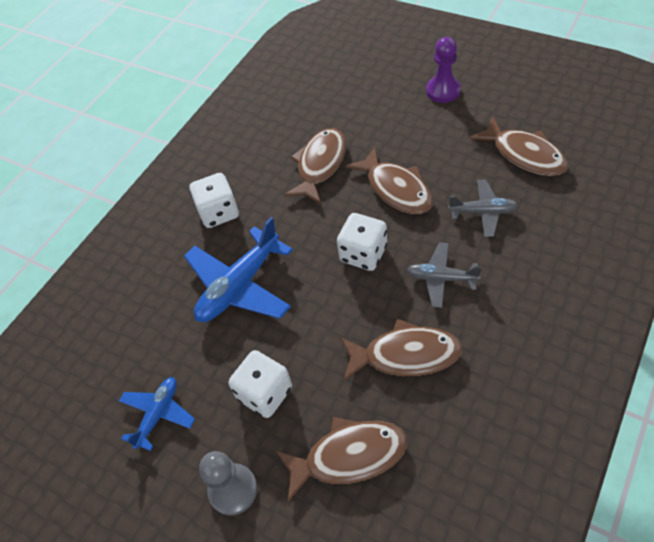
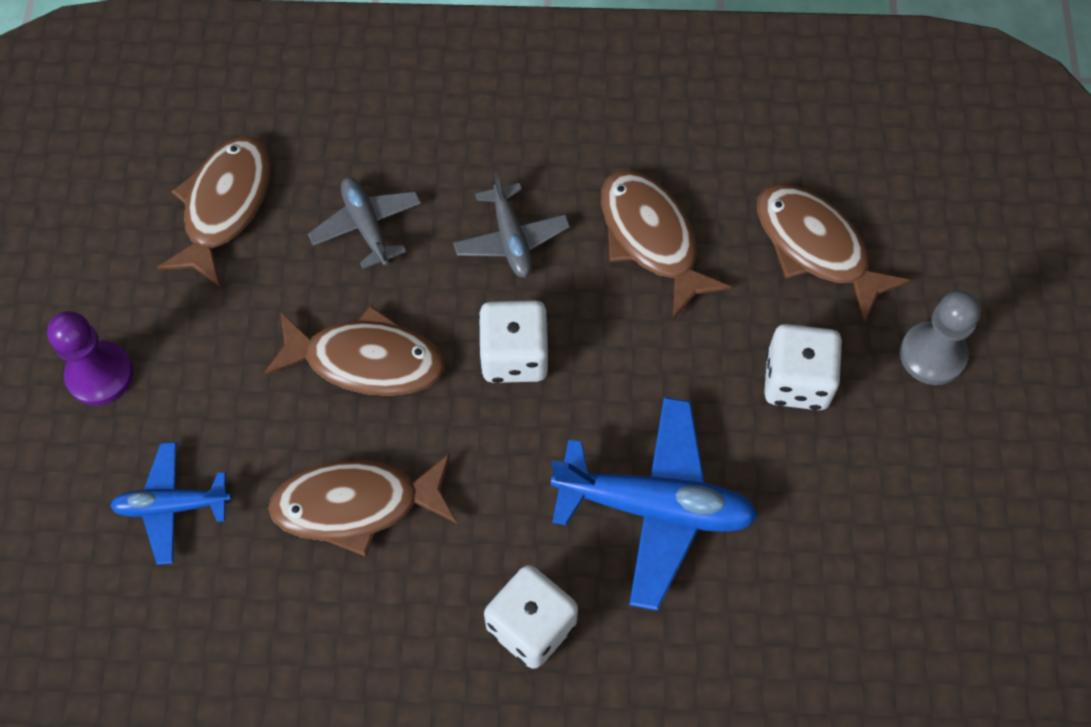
camera: 125 degrees left, 10 degrees up
(158, 414) = (904, 503): blue plane -> blue plane (172, 506)
(396, 189) = (366, 360): brown fish -> brown fish turned 75 degrees clockwise

